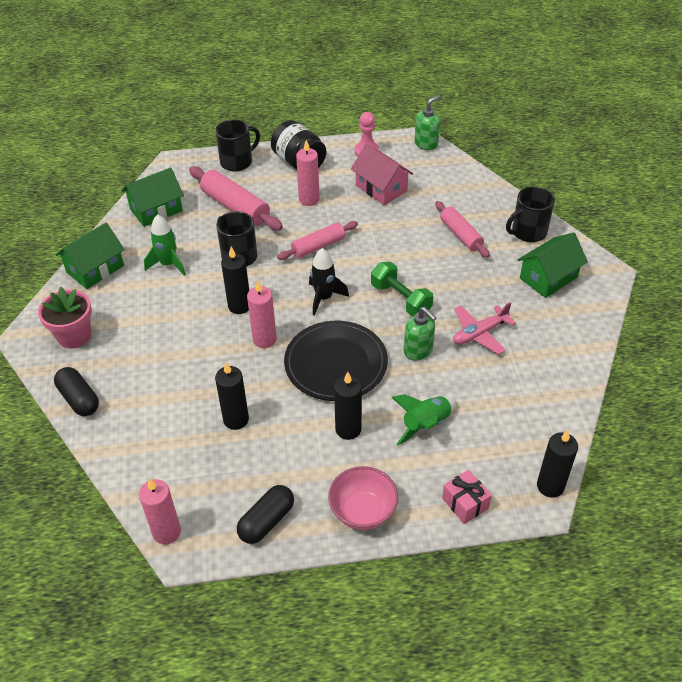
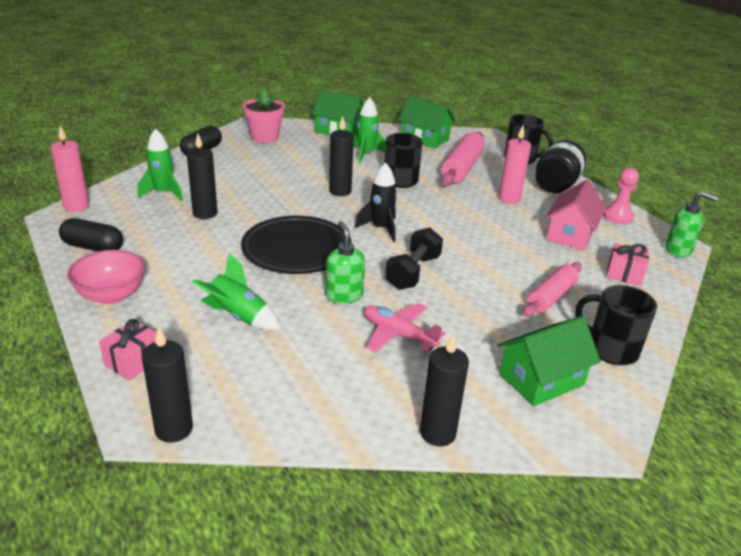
camera: 65 degrees right, 15 degrees down
(173, 449) = (163, 193): none -> green rocket
(264, 339) = (307, 209): pink candle -> none
(318, 246) = (448, 214): pink rolling pin -> none
(348, 429) = (214, 270): black candle -> black candle (437, 433)
(401, 299) = (413, 272): green dumbbell -> black dumbbell
(418, 351) = (344, 295): green soap dispenser -> green soap dispenser turned 135 degrees clockwise
(446, 185) = (624, 274): none -> pink gift
(548, 278) = (541, 379): green house -> green house turned 60 degrees counterclockwise

